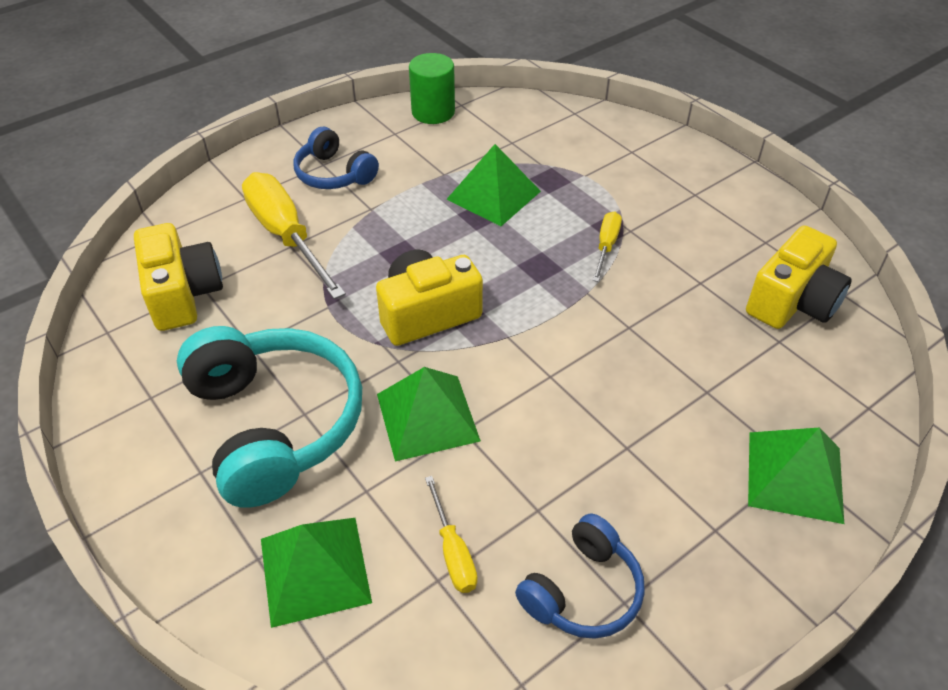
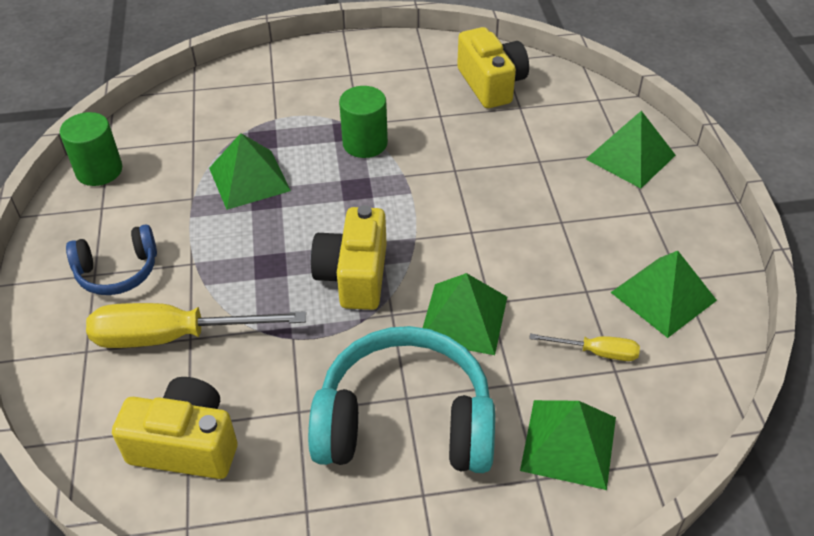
camera: 60 degrees left, 0 degrees up
(583, 591) = (663, 296): blue headphones -> green pyramid
(606, 246) = (365, 143): yellow screwdriver -> green cylinder

